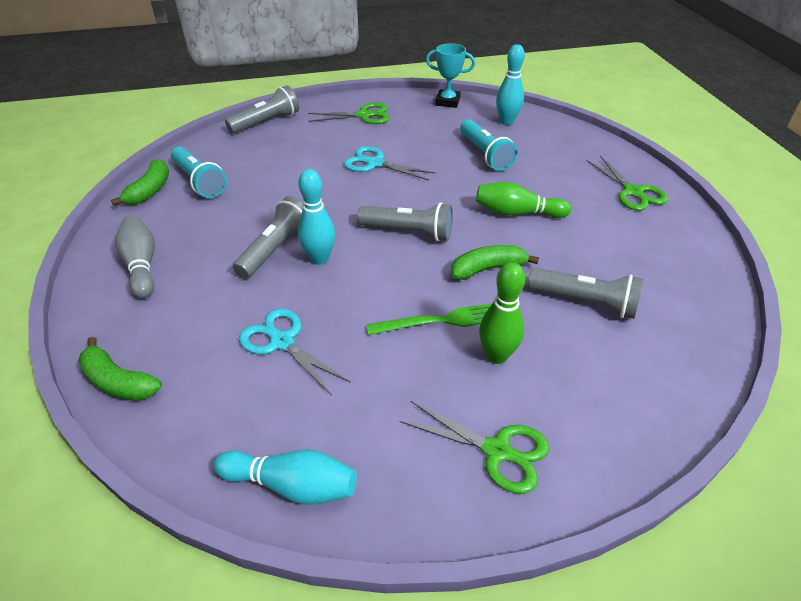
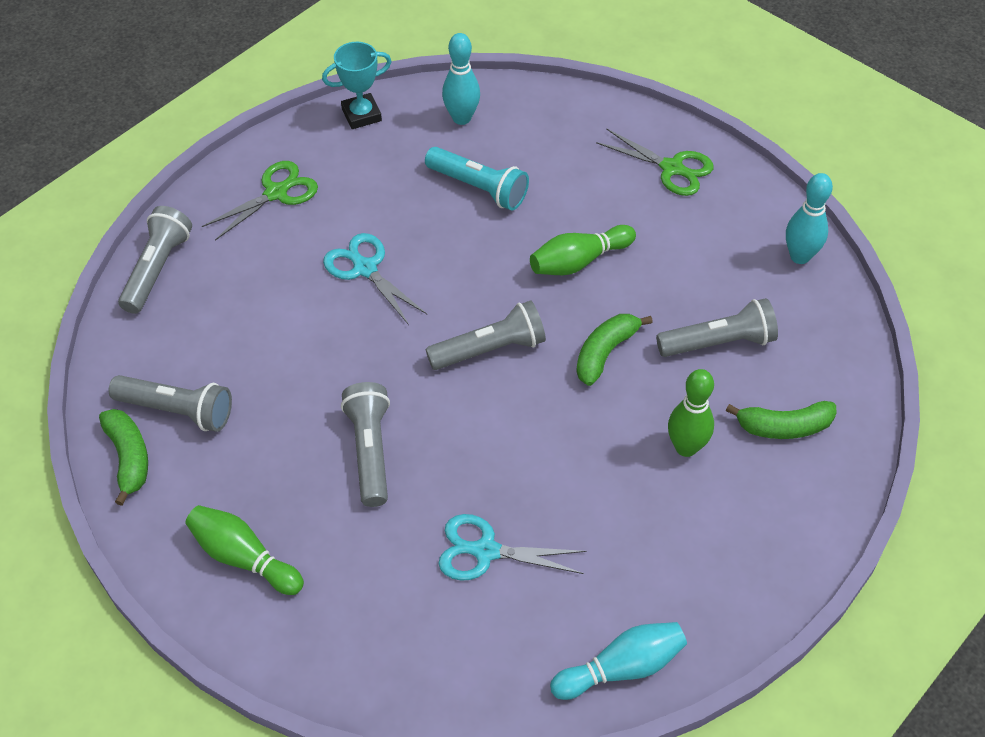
camera: 35 degrees left, 10 degrees up
(118, 381) = (374, 686): green banana -> green banana (783, 427)
(141, 265) = (244, 558): grey bowling pin -> green bowling pin
(199, 181) = (177, 411): turquoise flashlight -> grey flashlight
(319, 259) = (429, 437): turquoise bowling pin -> turquoise bowling pin (800, 256)
(375, 163) = (365, 269): turquoise scissors -> turquoise scissors turned 60 degrees clockwise
(441, 320) = (610, 439): green fork -> none
(497, 451) = (751, 536): green scissors -> none

